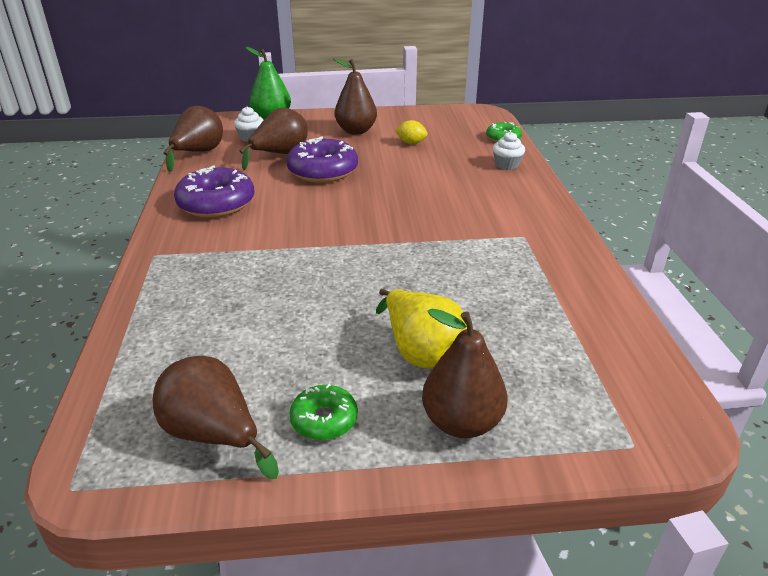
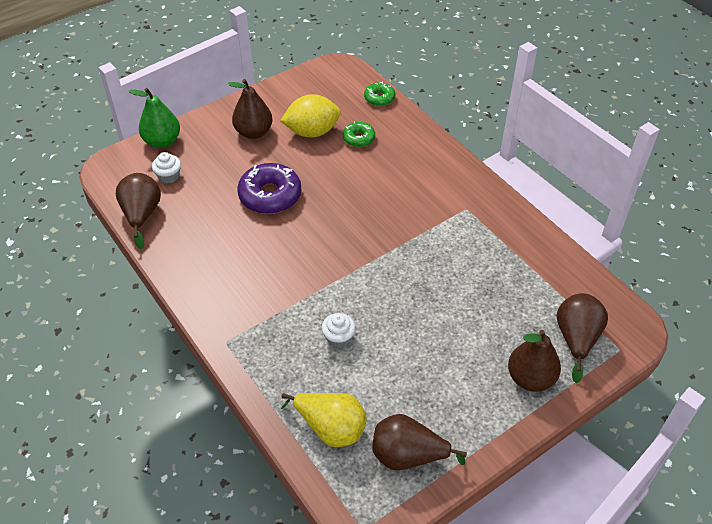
camera: 30 degrees left, 15 degrees up
(216, 203) = (219, 269): purple donut -> none
(280, 155) = (216, 189): brown pear -> brown pear (576, 339)
(324, 419) = (459, 414): green donut -> green donut (358, 138)
(411, 143) = (312, 132): yellow lemon -> yellow lemon, size x1.99
(421, 351) = (474, 339): yellow pear -> yellow pear (330, 428)
(507, 165) = (404, 132): white cupcake -> white cupcake (338, 338)

